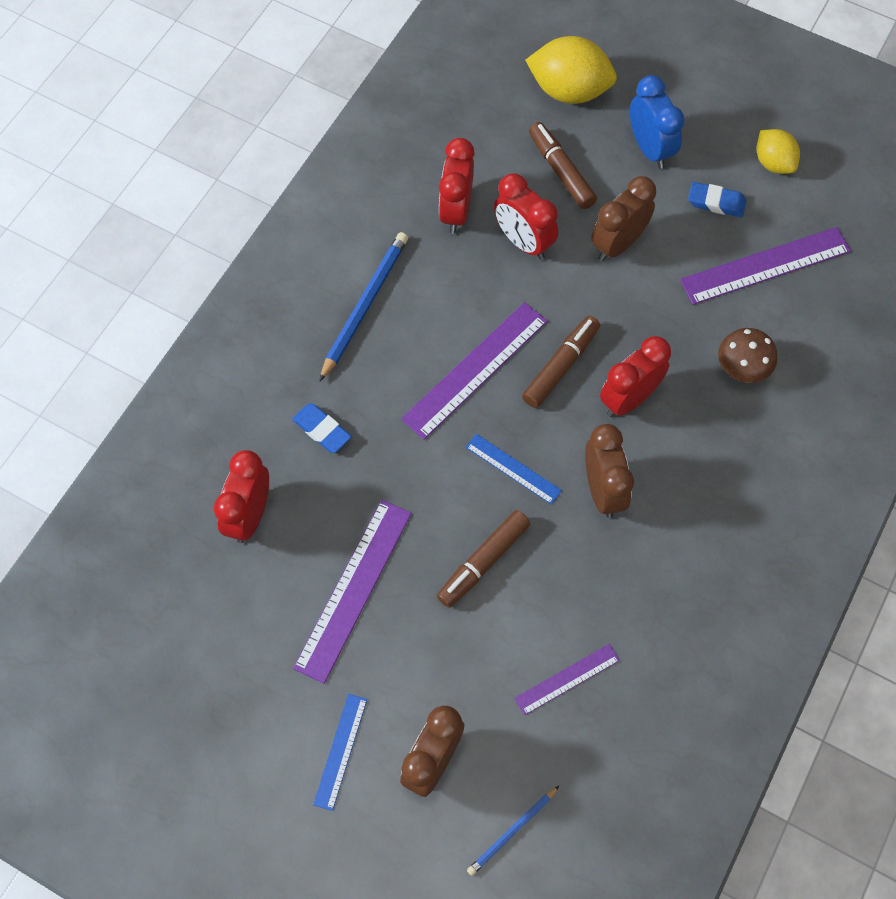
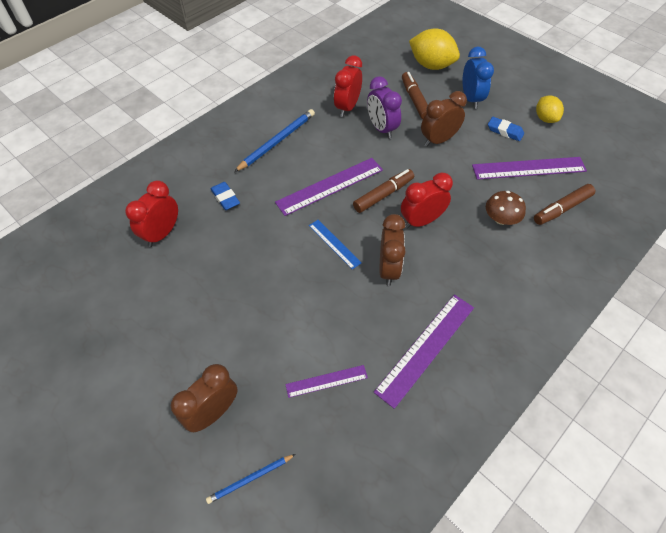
camera: 15 degrees right, 10 degrees down
(340, 751) = (154, 388): blue ruler -> none
(353, 589) = (206, 289): purple ruler -> purple ruler (426, 348)
(483, 562) = (295, 293): brown marker -> brown marker (561, 209)
(523, 242) = (381, 129): red clock -> purple clock

